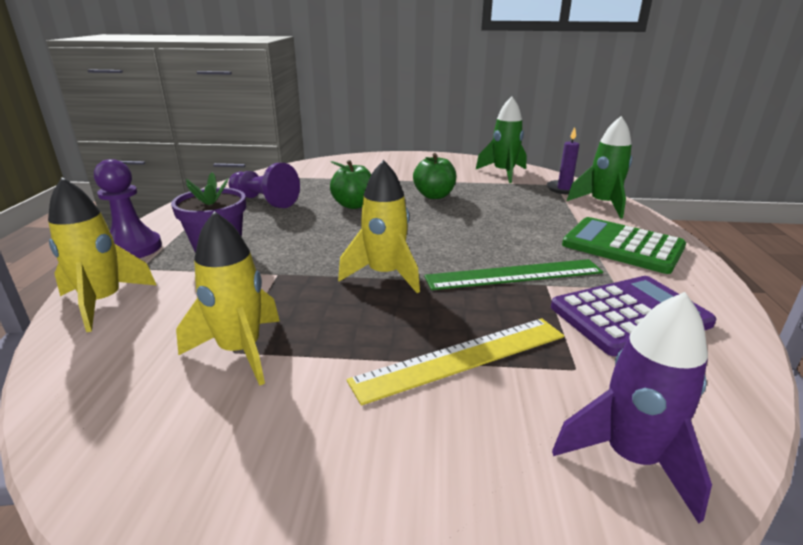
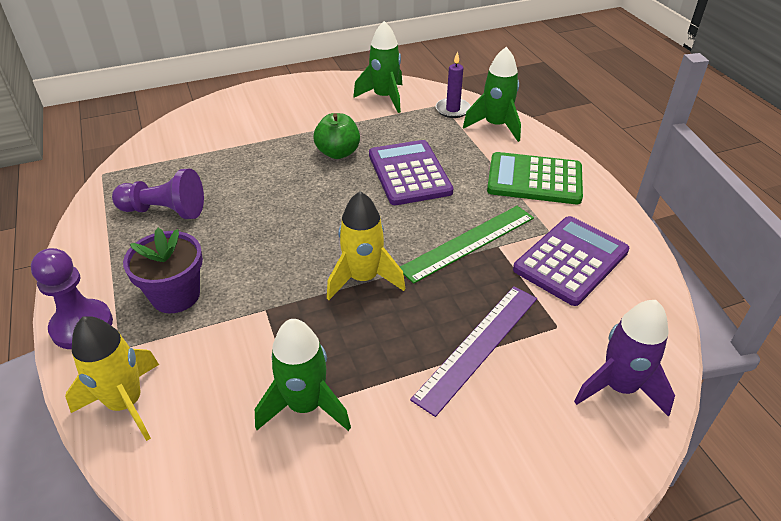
camera: 25 degrees left, 15 degrees up
(240, 351) = (305, 405): yellow rocket -> green rocket
(354, 205) = (267, 190): green apple -> none
(462, 357) = (478, 346): yellow ruler -> purple ruler
(489, 218) = (409, 173): none -> purple calculator

